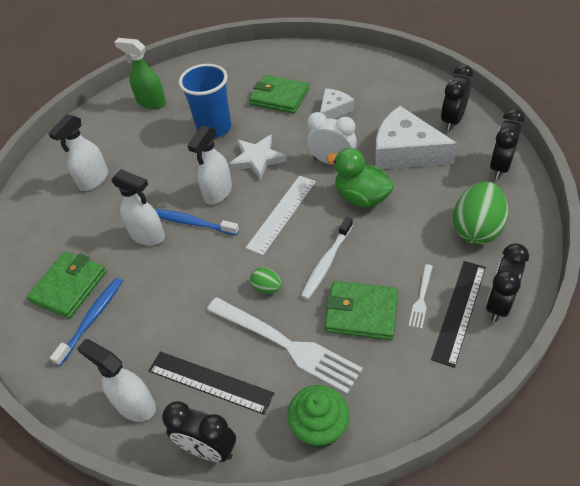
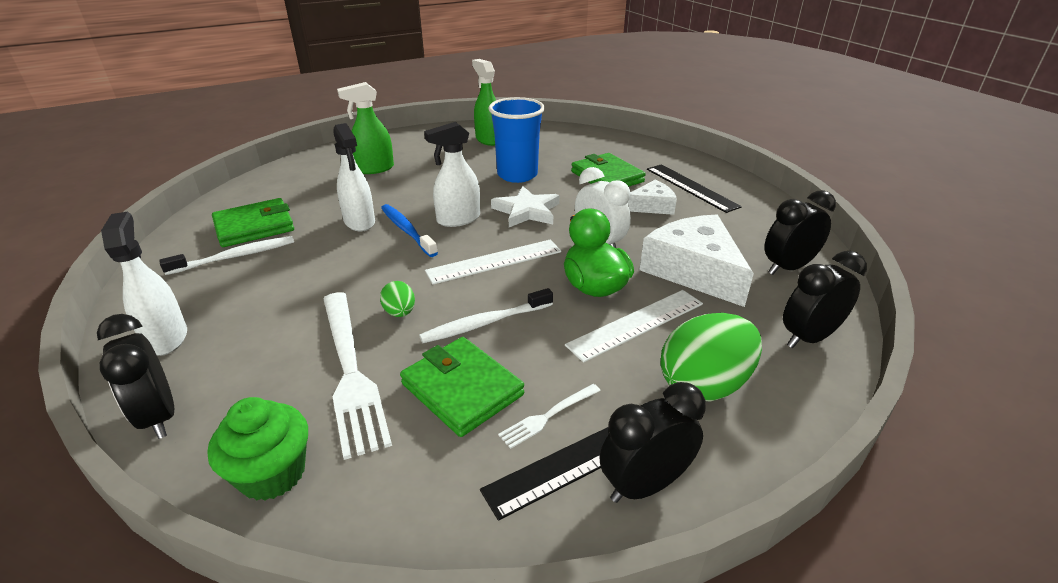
camera: 30 degrees right, 15 degrees down
(92, 319) = (235, 257): blue toothbrush -> white toothbrush
(93, 180) = (374, 169): white spray bottle -> green spray bottle
(210, 382) = (244, 359): black ruler -> black ruler (691, 187)
(410, 210) = (637, 324): none -> white ruler

